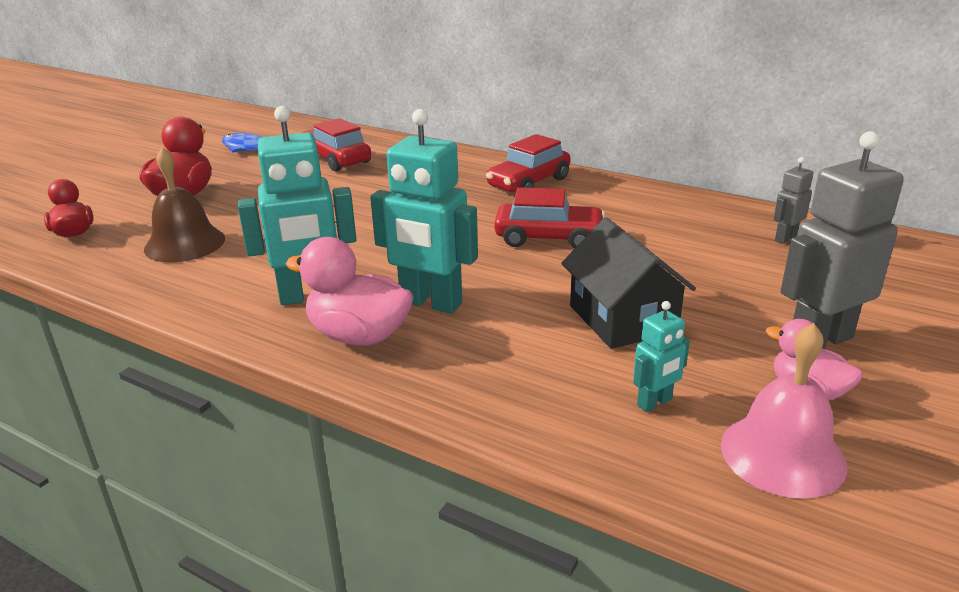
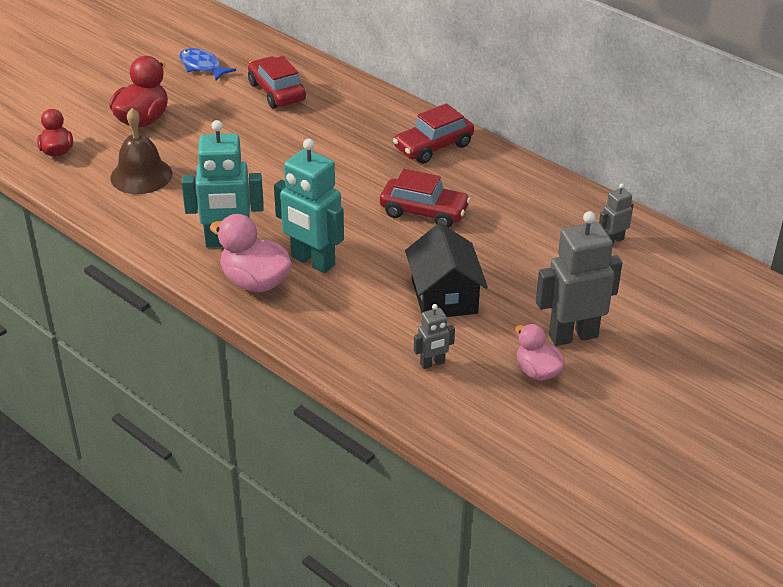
camera: 10 degrees right, 10 degrees up
(655, 403) = (432, 363): turquoise robot -> grey robot
(782, 454) = (492, 409): pink bell -> none

